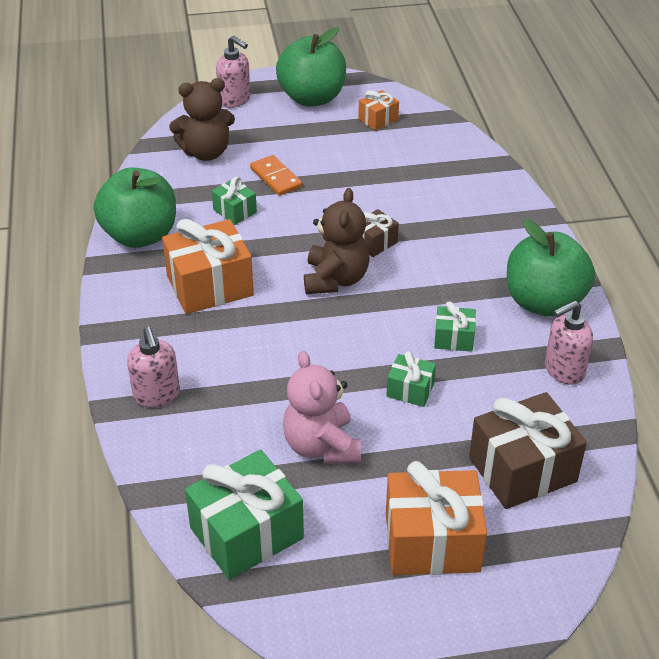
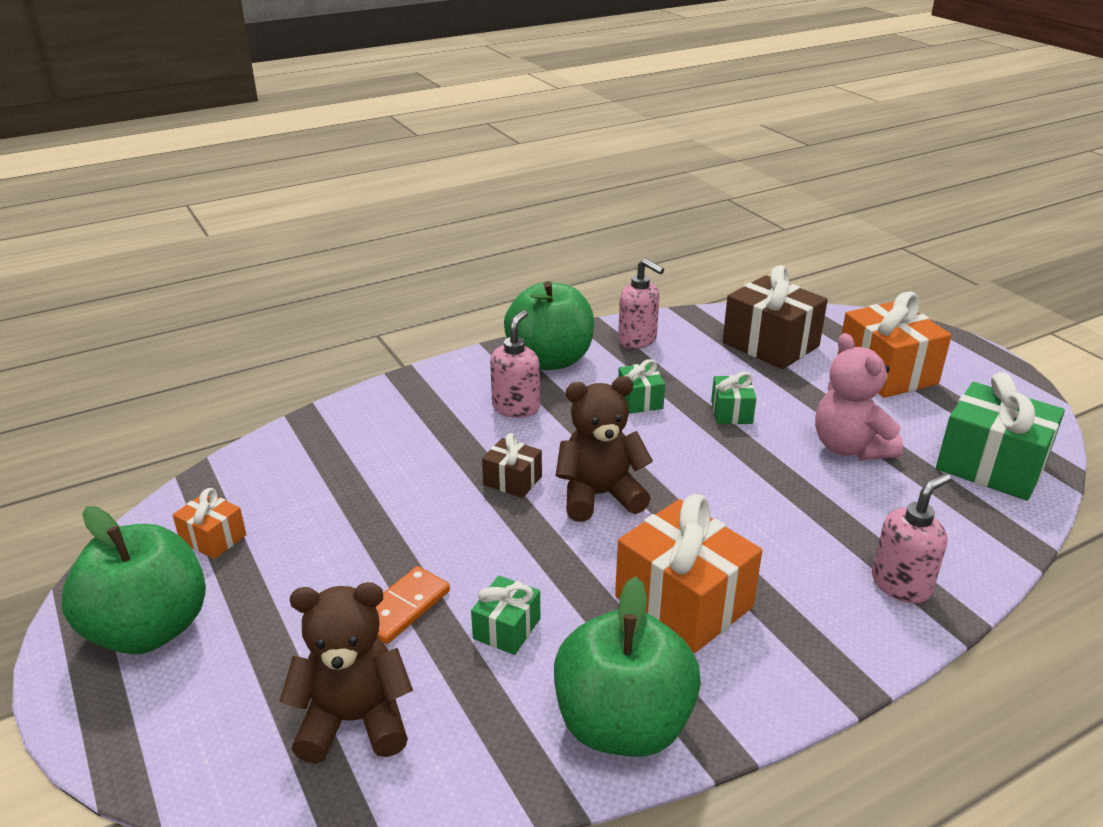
camera: 110 degrees left, 10 degrees down
(206, 152) = (354, 721): brown teddy bear -> brown teddy bear turned 60 degrees counterclockwise
(235, 100) = (161, 738): pink soap dispenser -> pink soap dispenser (516, 407)
(321, 446) = (849, 447): pink teddy bear -> pink teddy bear turned 105 degrees clockwise

